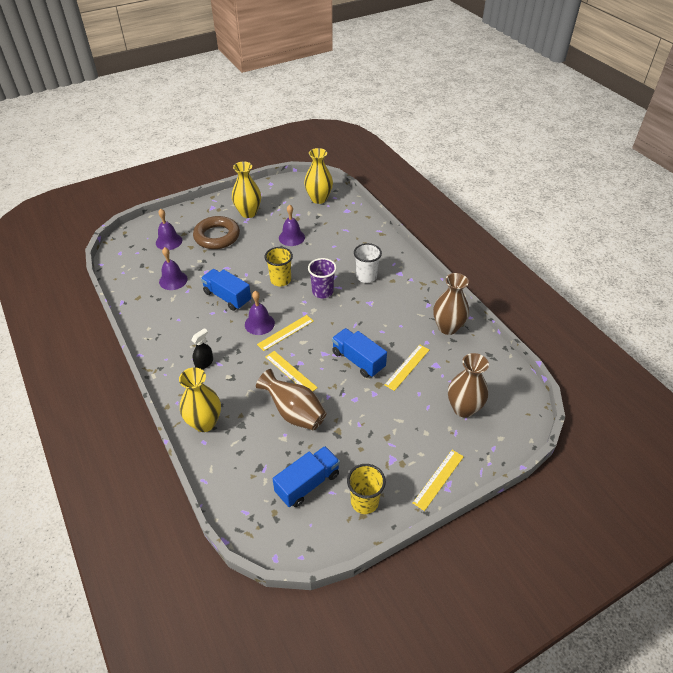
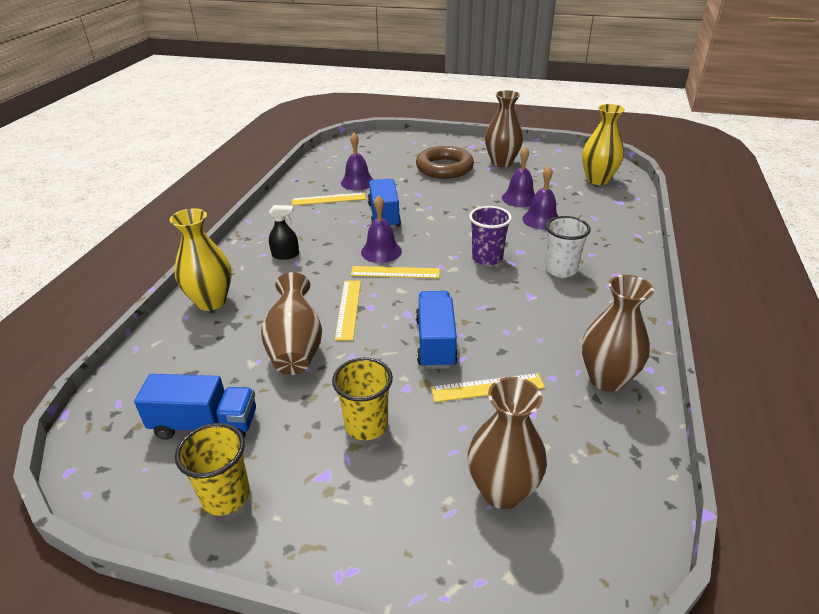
camera: 45 degrees right, 10 degrees down
(169, 241) = (396, 154): purple bell -> purple bell (541, 219)
(248, 213) = (502, 162): yellow vase -> brown vase
(280, 280) = (456, 227): yellow cup -> yellow cup (366, 425)
(438, 479) = (345, 551): yellow ruler -> yellow ruler (329, 199)

